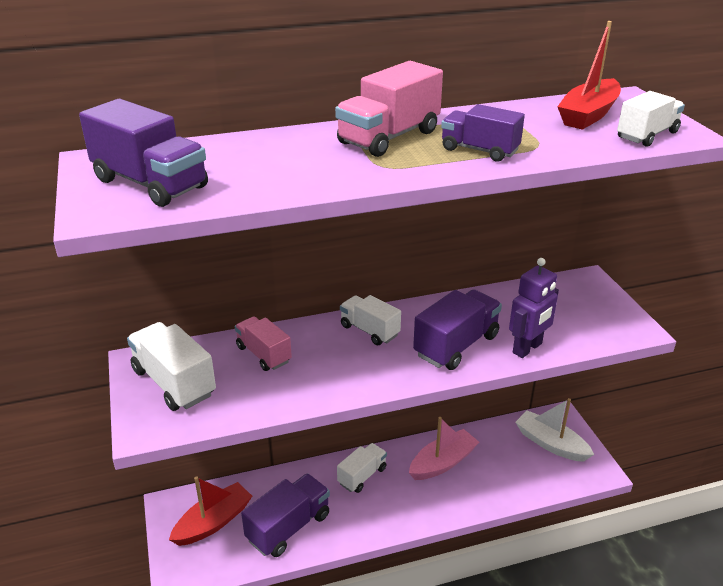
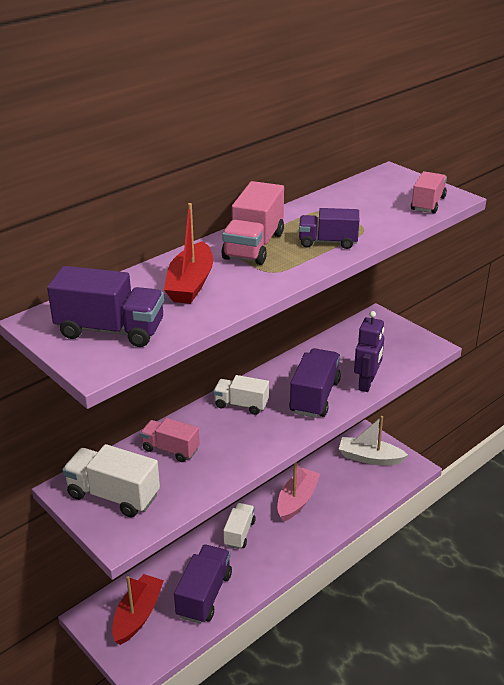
camera: 25 degrees left, 0 degrees up
(588, 115) = (377, 194): red boat -> red boat (190, 284)
(647, 135) = (428, 204): white truck -> pink truck

